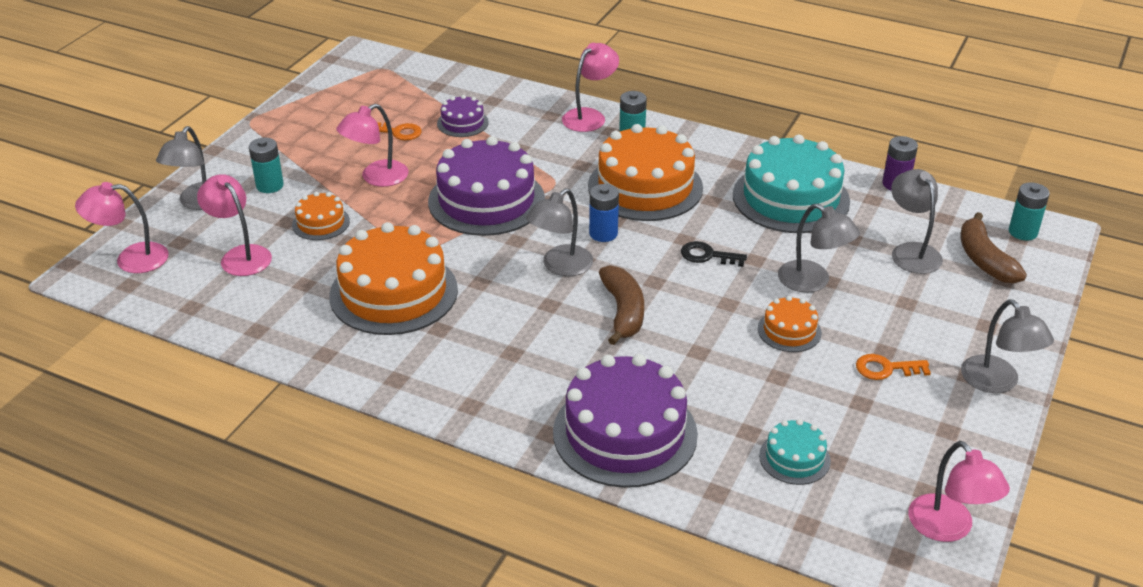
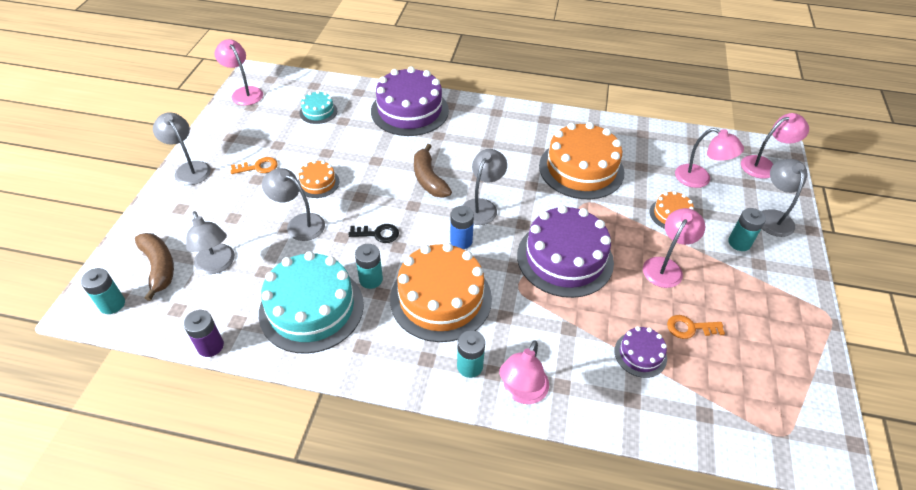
camera: 165 degrees right, 10 degrees up
(722, 213) = (371, 279): none -> turquoise battery

